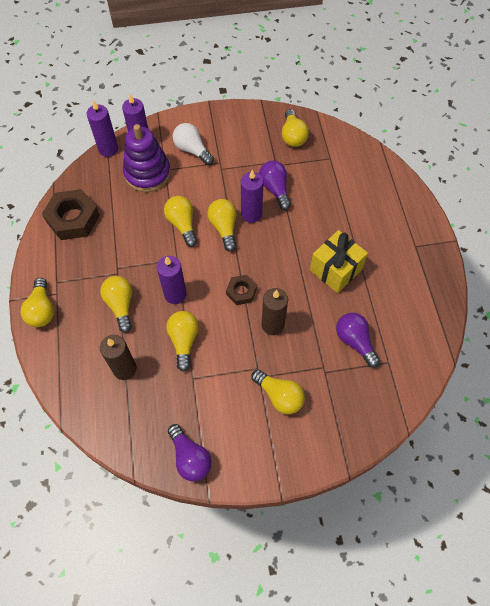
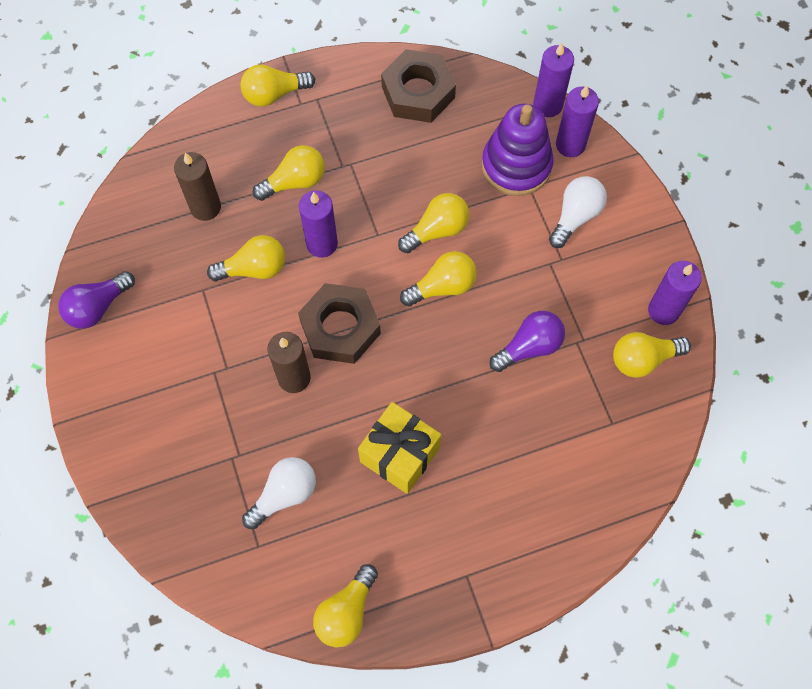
camera: 80 degrees right, 5 degrees up
(241, 292) = (340, 328): brown nut -> brown nut, size x1.82
(251, 214) = (475, 320): purple candle -> purple candle (663, 310)
(279, 396) = (189, 402): yellow light bulb -> yellow light bulb (346, 612)
(355, 341) = (284, 495): purple light bulb -> white light bulb

